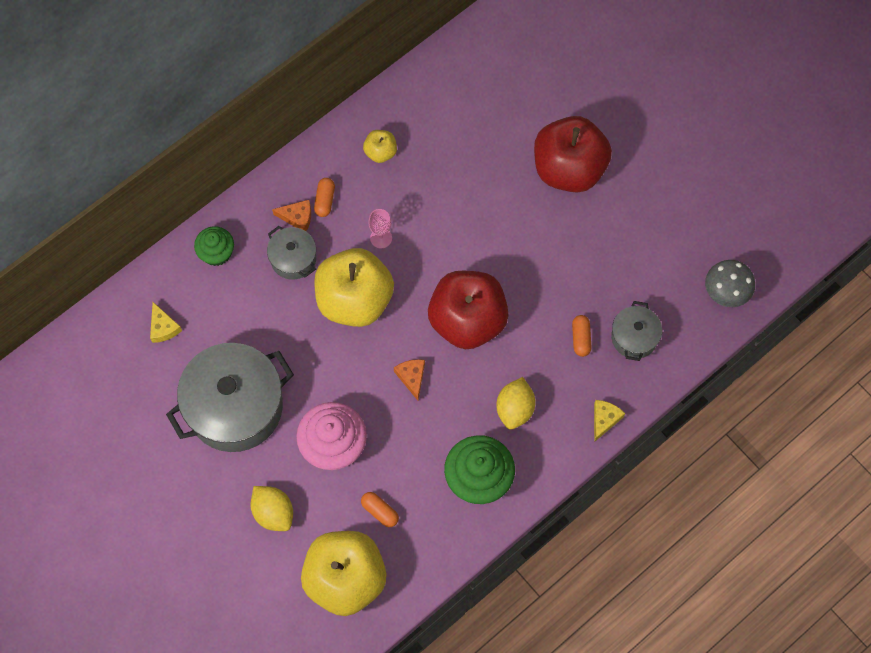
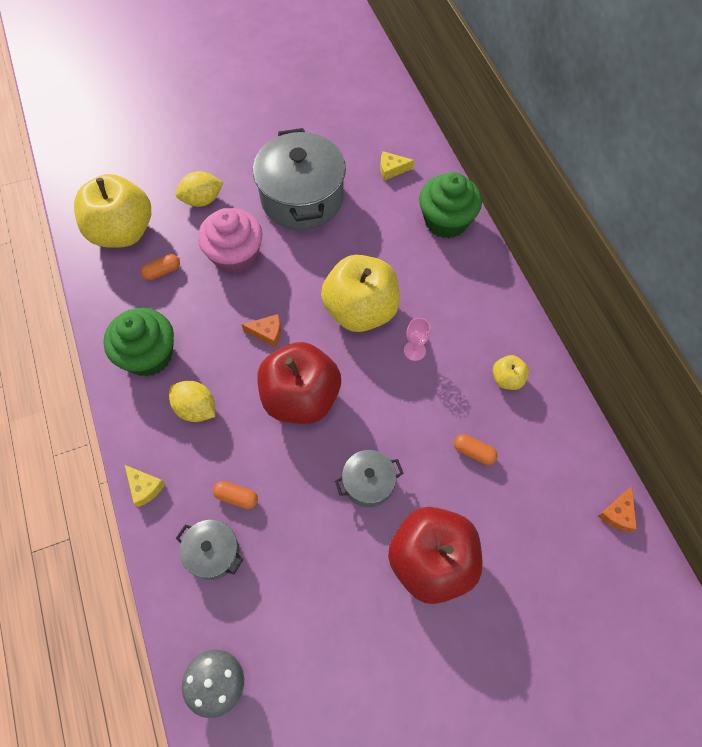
camera: 110 degrees right, 5 degrees down
(216, 253) = (446, 221): green cupcake -> green cupcake, size x1.67
(293, 259) = (419, 275): grey pot -> grey pot (368, 483)
(297, 217) = (459, 289): orange cheese -> orange cheese (617, 513)
(325, 200) = (469, 316): orange capsule -> orange capsule (473, 452)

